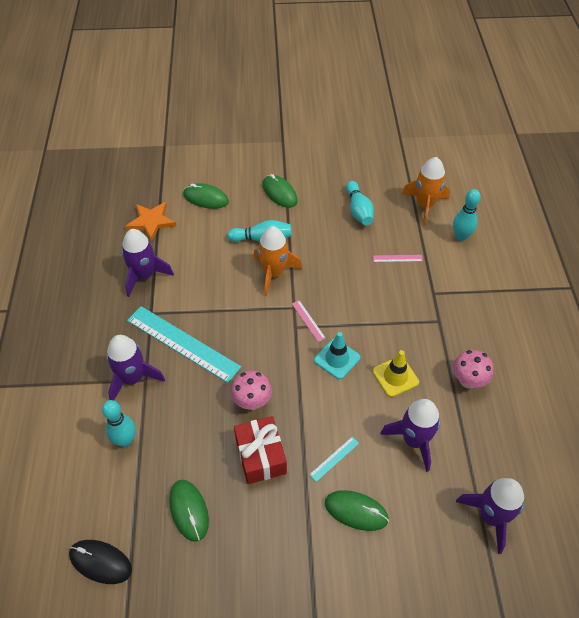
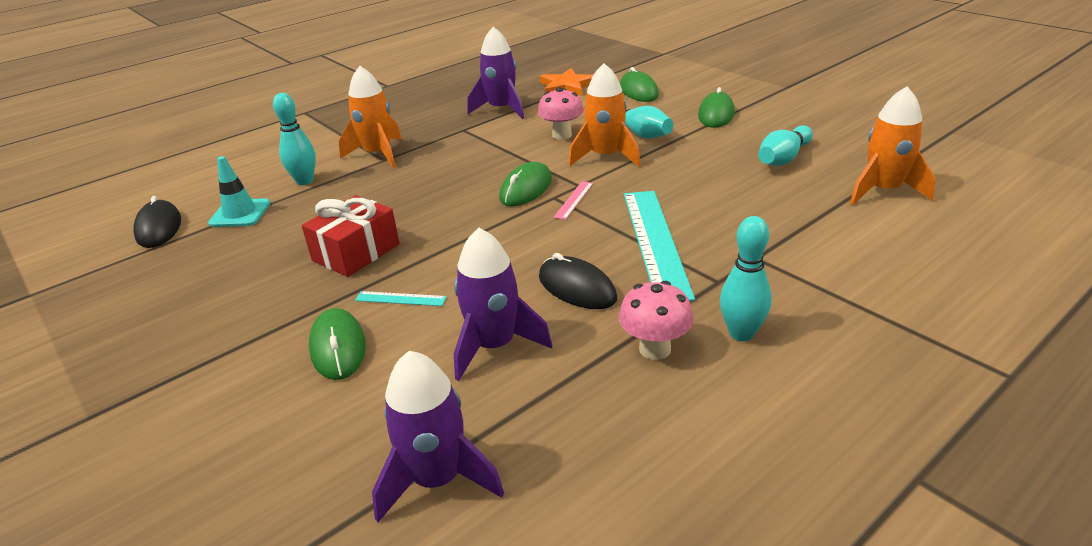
camera: 55 degrees right, 20 degrees down
(132, 378) = (378, 154): purple rocket -> orange rocket
(183, 343) = (448, 156): turquoise ruler -> turquoise ruler (655, 242)
(189, 510) = (250, 244): green mouse -> green mouse (526, 189)
(252, 401) = (421, 217): pink mushroom -> pink mushroom (562, 135)
(337, 359) = (546, 239): turquoise traffic cone -> turquoise traffic cone (240, 213)
(395, 376) = (577, 288): yellow traffic cone -> black mouse
(397, 258) = (762, 210): pink ruler -> none
(460, 236) = (890, 236): turquoise bowling pin -> turquoise bowling pin (741, 333)

